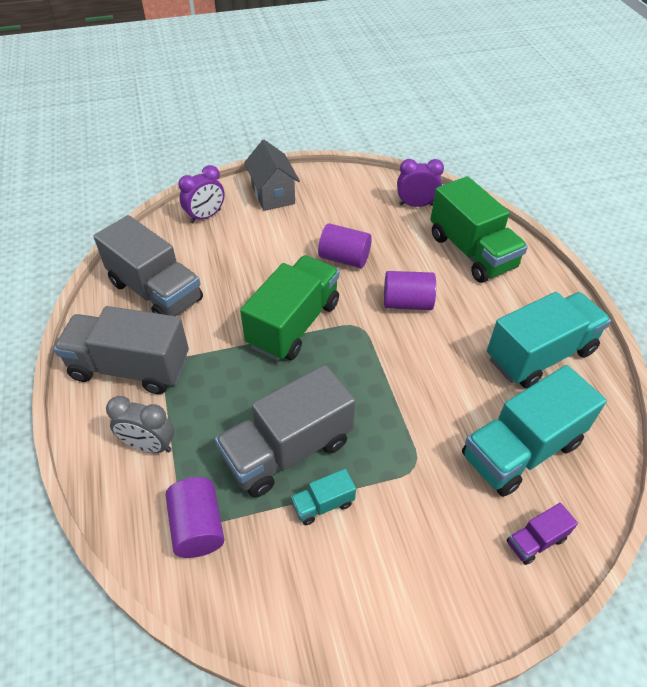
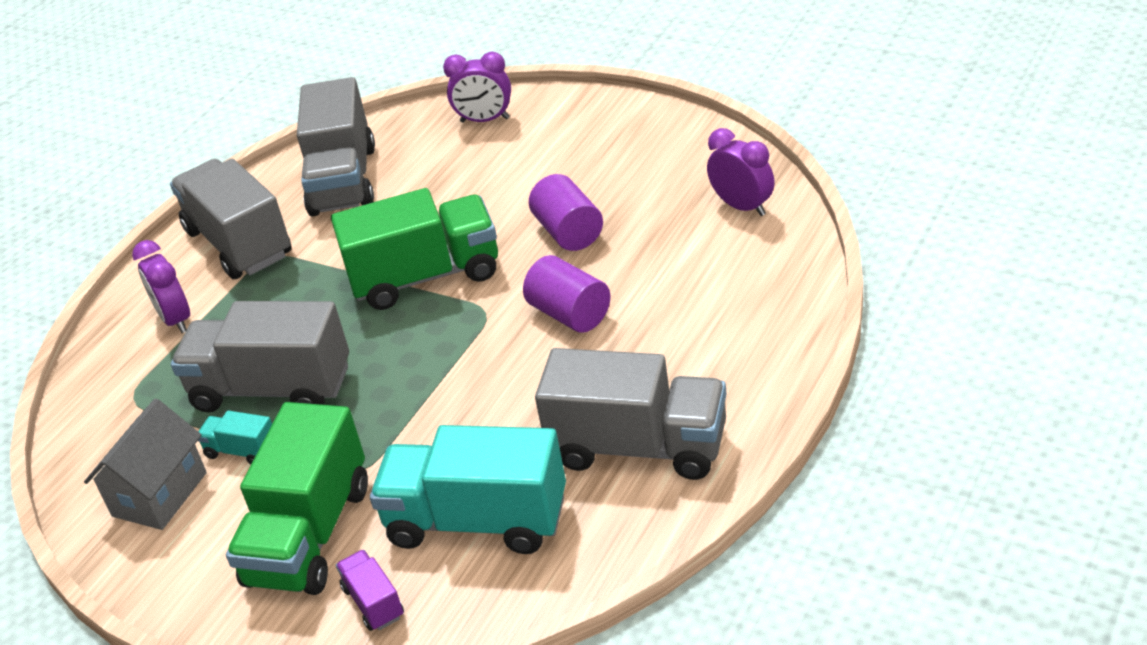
camera: 50 degrees right, 10 degrees down
(149, 446) = (175, 319): grey clock -> purple clock
(198, 527) = (133, 406): purple cylinder -> none
(273, 195) = (587, 124): grey house -> grey house (159, 494)
(471, 252) = (730, 294): green truck -> green truck (309, 535)
(536, 541) = (373, 602): purple truck -> purple truck turned 45 degrees clockwise
(540, 355) = (639, 447): turquoise truck -> grey truck

